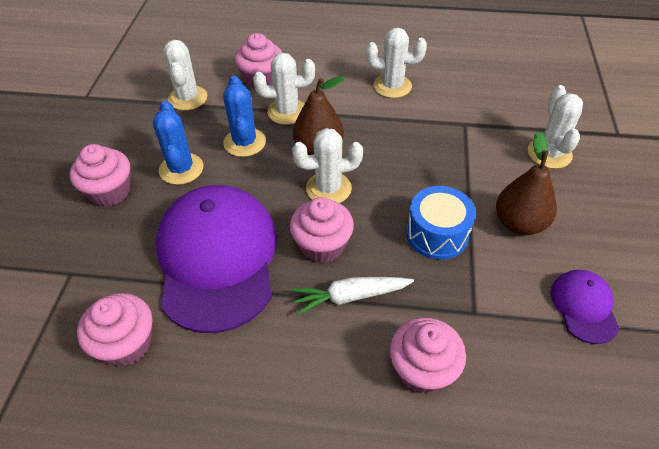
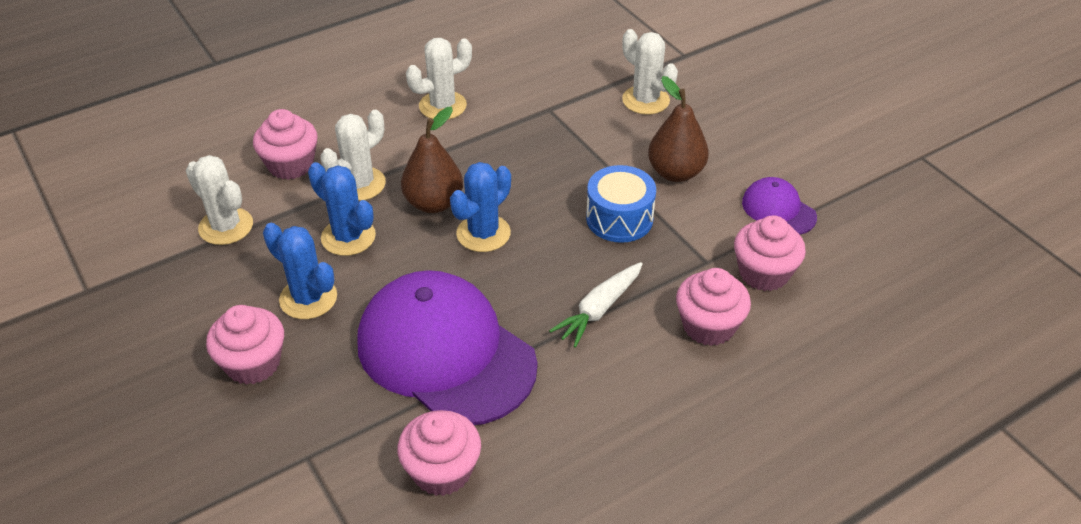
camera: 40 degrees left, 5 degrees down
(322, 245) = (530, 284): pink cupcake -> pink cupcake (764, 273)
(328, 188) = (483, 233): white cactus -> blue cactus

